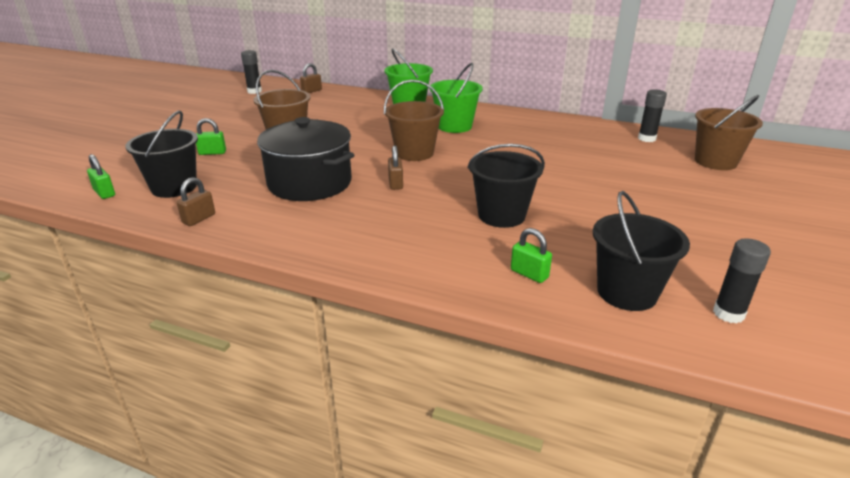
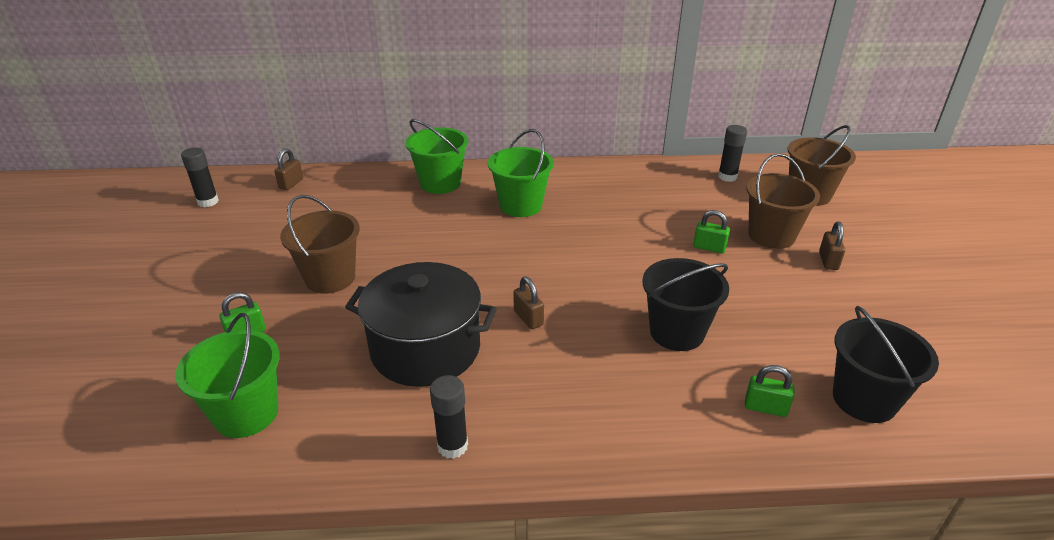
camera: 25 degrees left, 5 degrees up
(104, 193) = (147, 458): green padlock -> green padlock (709, 247)
(174, 187) = (246, 413): black bucket -> green bucket
(199, 219) = (332, 457): brown padlock -> brown padlock (828, 261)
(414, 153) = (510, 262): brown bucket -> brown bucket (771, 235)
(728, 314) = (957, 394): black glue stick -> black glue stick (452, 446)

